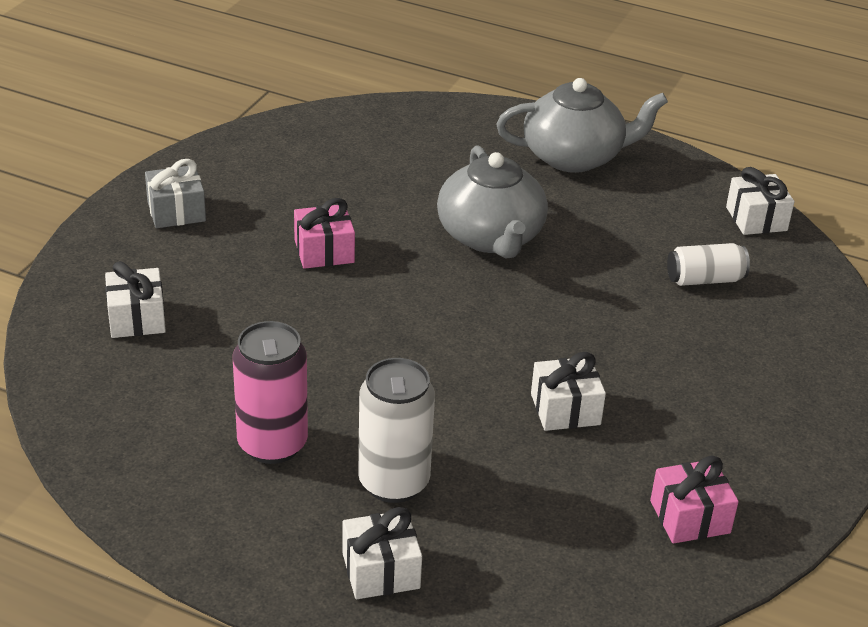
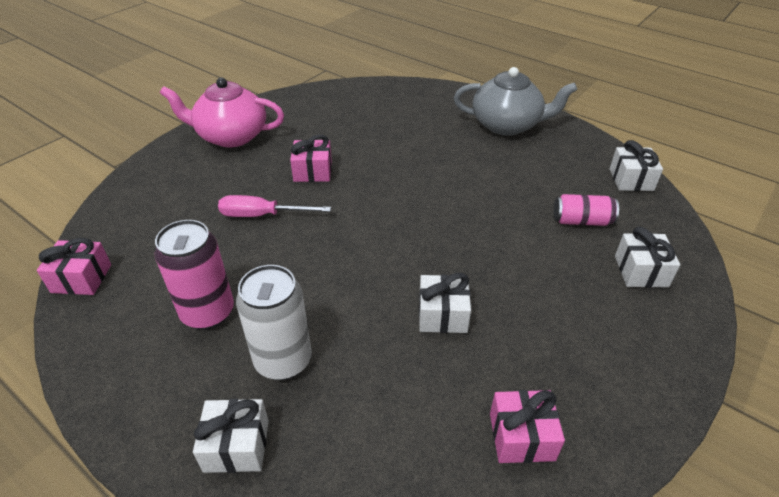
camera: 15 degrees right, 5 degrees up
(77, 426) = (81, 278): none -> pink gift
(137, 318) = (167, 204): white gift -> white gift (641, 271)
(176, 211) = (231, 136): grey gift -> pink teapot
(281, 319) = (262, 215): none -> pink screwdriver
(491, 237) = (431, 173): grey teapot -> none
(705, 279) = (582, 221): white can -> pink can

